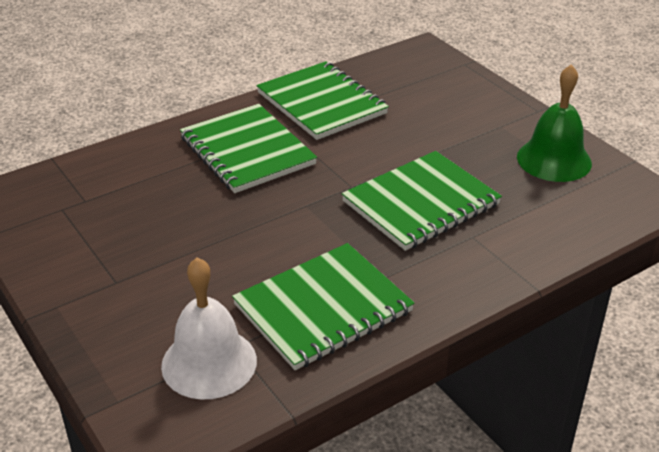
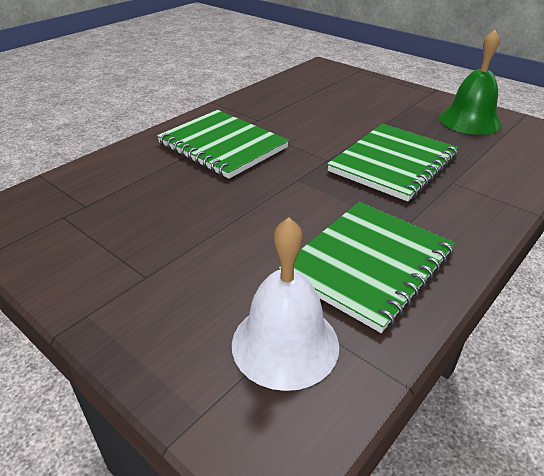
camera: 15 degrees left, 0 degrees up
(321, 103) = (266, 106): green notebook -> none

